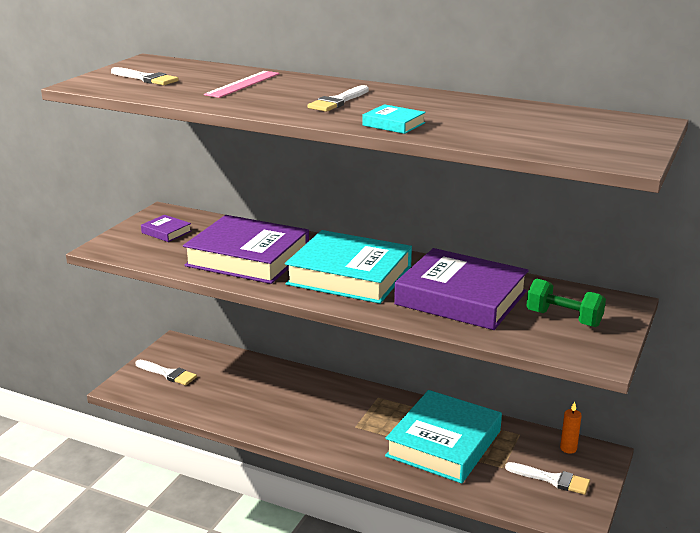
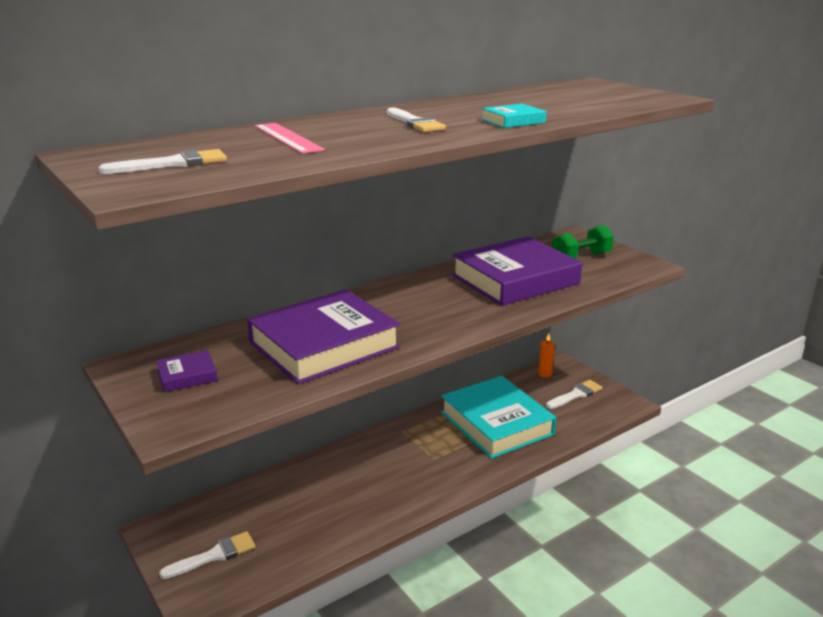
camera: 60 degrees left, 0 degrees up
(349, 275) = (424, 309): turquoise book -> none

